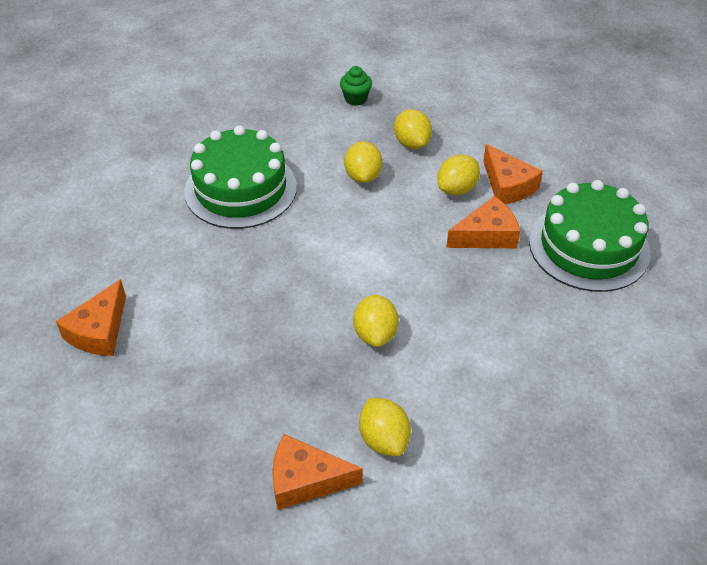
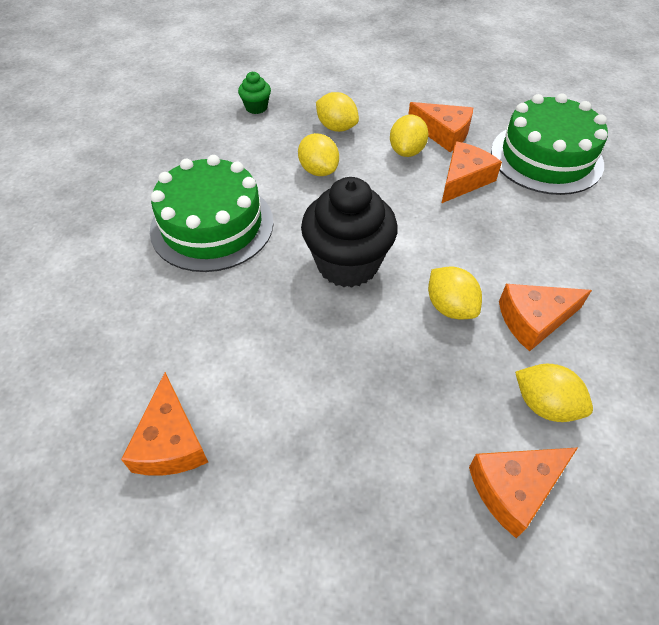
camera: 30 degrees left, 5 degrees up
(321, 264) = (347, 264): none -> black cupcake
(436, 376) = (534, 320): none -> orange cheese

